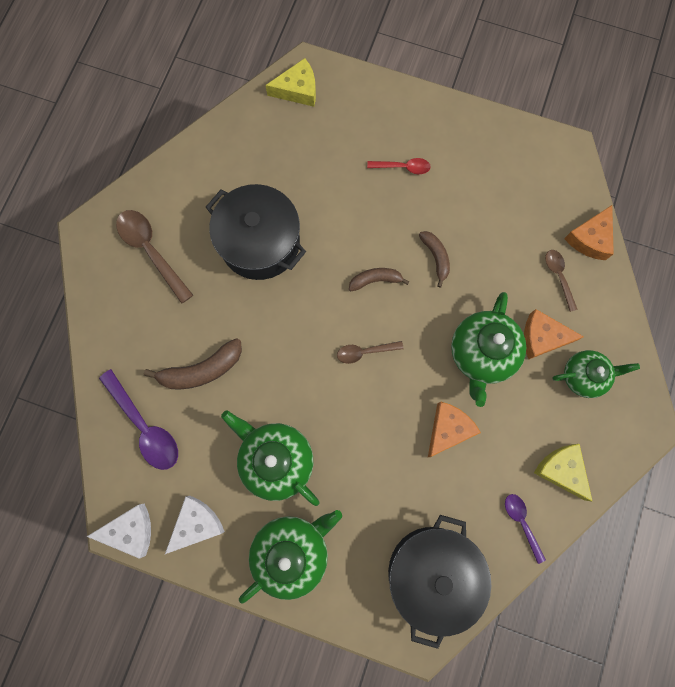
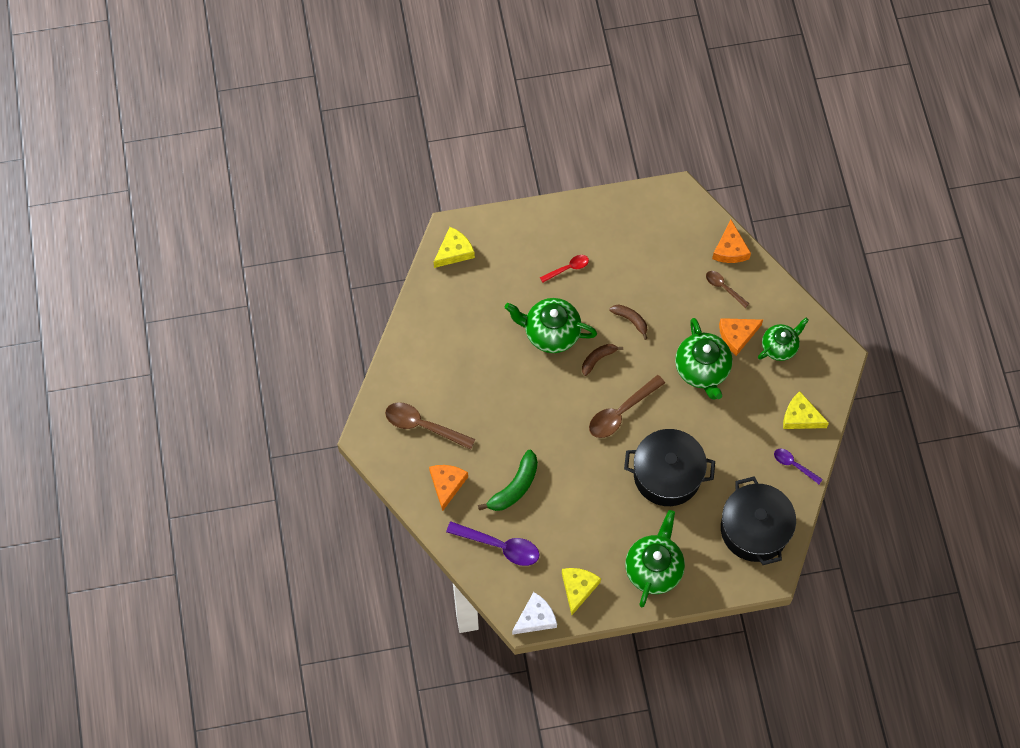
camera: 30 degrees left, 10 degrees down
(196, 524) = (578, 588): white cheese -> yellow cheese
(202, 370) = (514, 487): brown banana -> green banana
(260, 243) = (498, 377): black pot -> black pot (667, 475)
(276, 460) = (605, 517): green teapot -> green teapot (551, 333)
(365, 352) = (621, 412): brown spoon -> brown spoon, size x1.74
(448, 429) = (709, 432): orange cheese -> orange cheese (447, 484)

